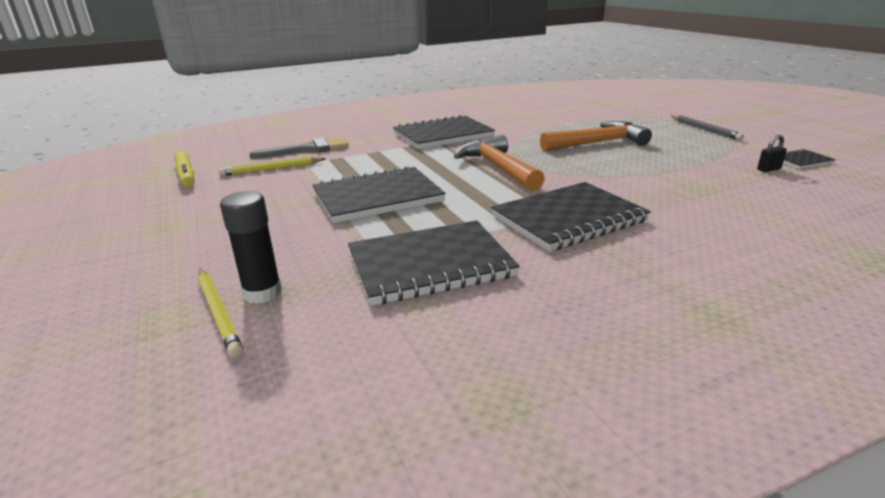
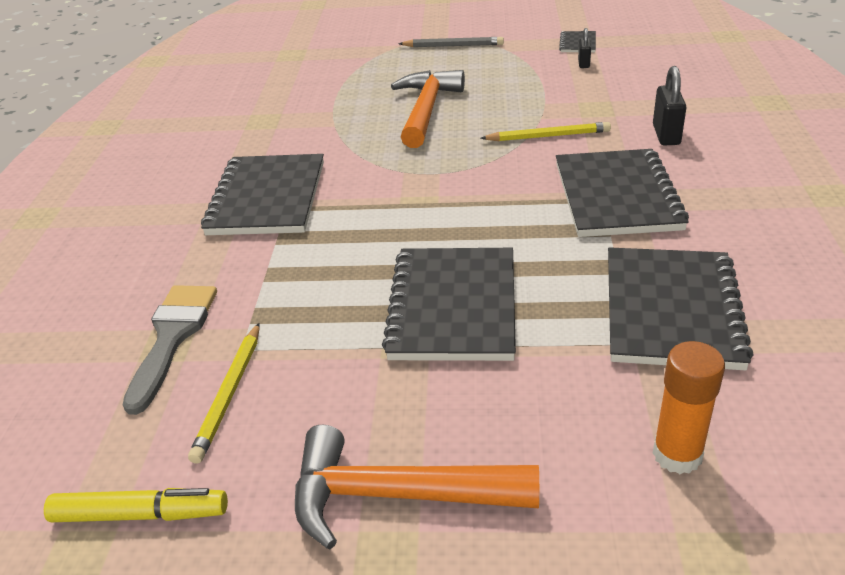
camera: 60 degrees left, 10 degrees up
(218, 313) = (711, 501): yellow pencil -> yellow pencil (548, 136)
(262, 293) = (677, 455): black glue stick -> orange glue stick
(498, 167) = (436, 193): orange hammer -> orange hammer (395, 495)
(701, 220) = (666, 135): none -> black padlock

